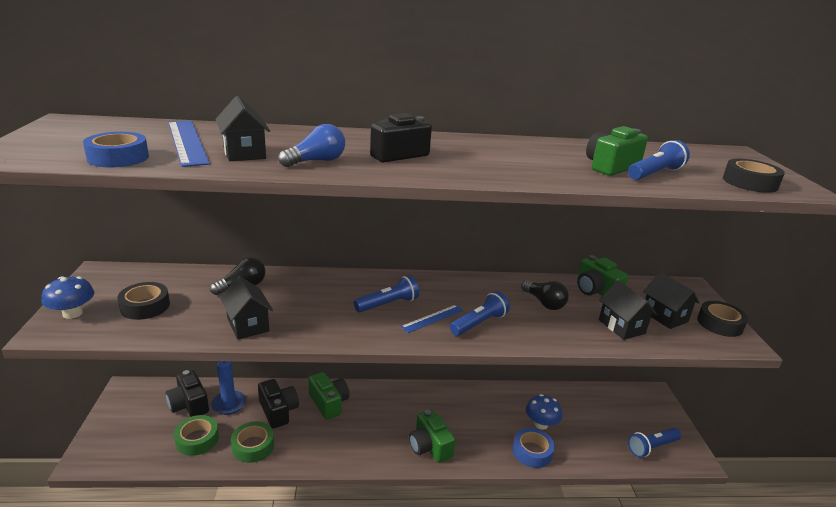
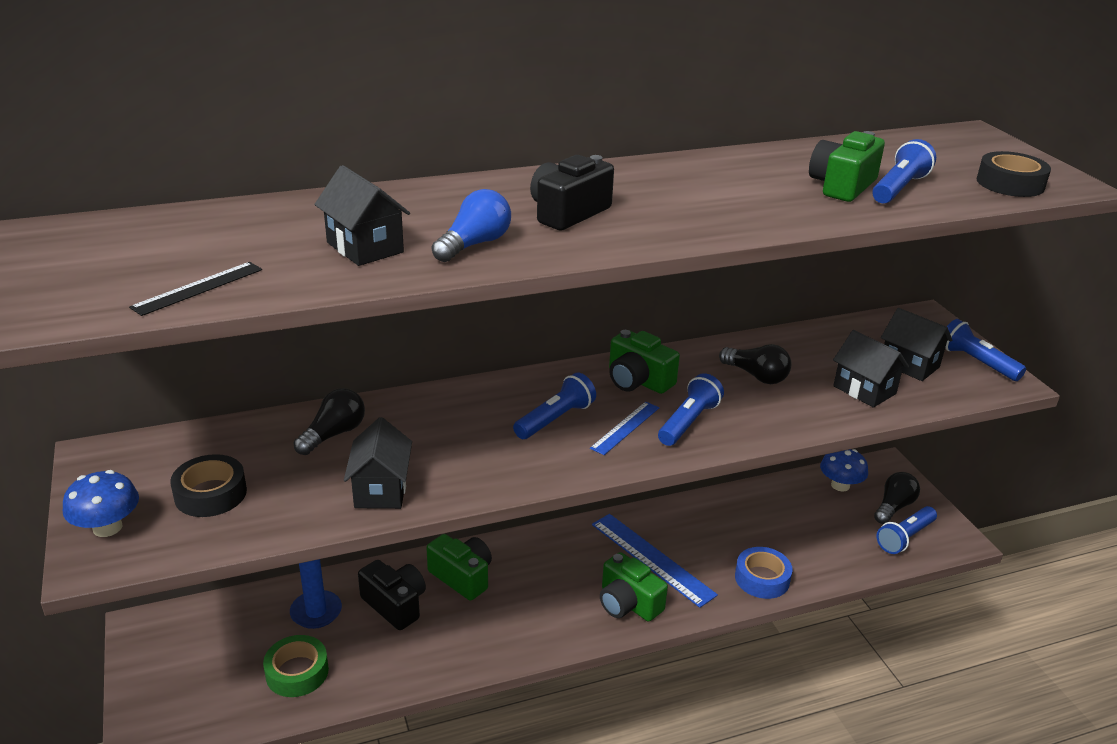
camera: 15 degrees left, 5 degrees up
(118, 157) = (198, 288): blue tape -> black ruler
(187, 142) = (265, 241): blue ruler -> blue ruler (652, 559)
(189, 404) = (256, 626): black camera -> none
(248, 325) = (381, 490): black house -> black house turned 45 degrees clockwise
(253, 446) = (384, 661): green tape -> none
(541, 424) = (759, 539): blue mushroom -> blue mushroom (840, 485)
(596, 290) = (813, 344): green camera -> green camera (638, 380)
(650, 423) = (893, 507): none -> black light bulb
(719, 324) = (976, 362): black tape -> blue flashlight

